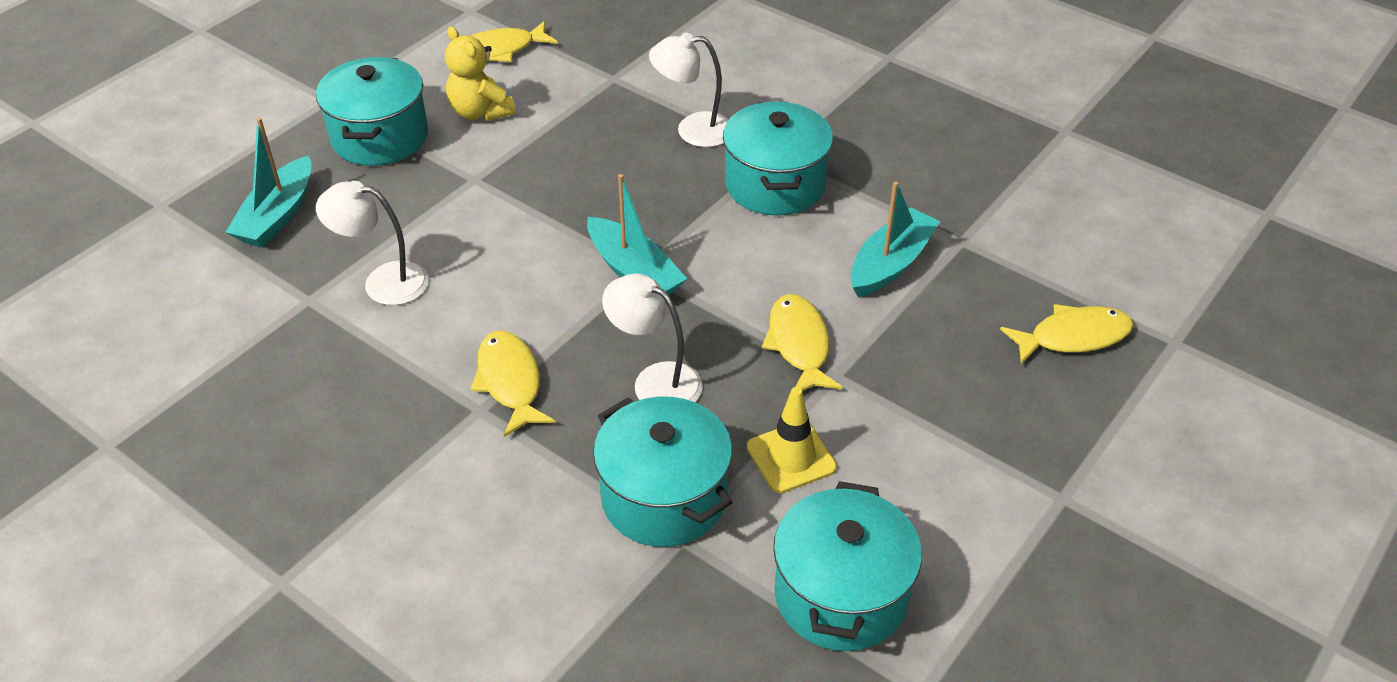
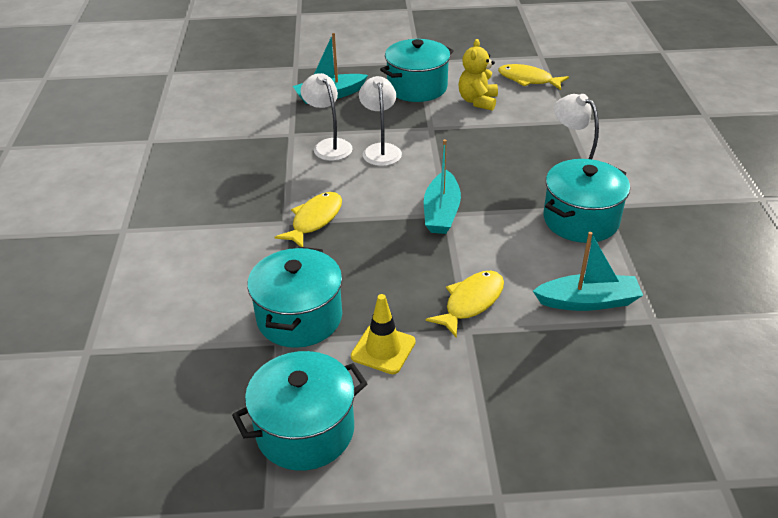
camera: 50 degrees right, 5 degrees down
(655, 381) = (375, 266): white lamp -> white lamp (380, 150)
(1073, 337) = (648, 423): yellow fish -> none

